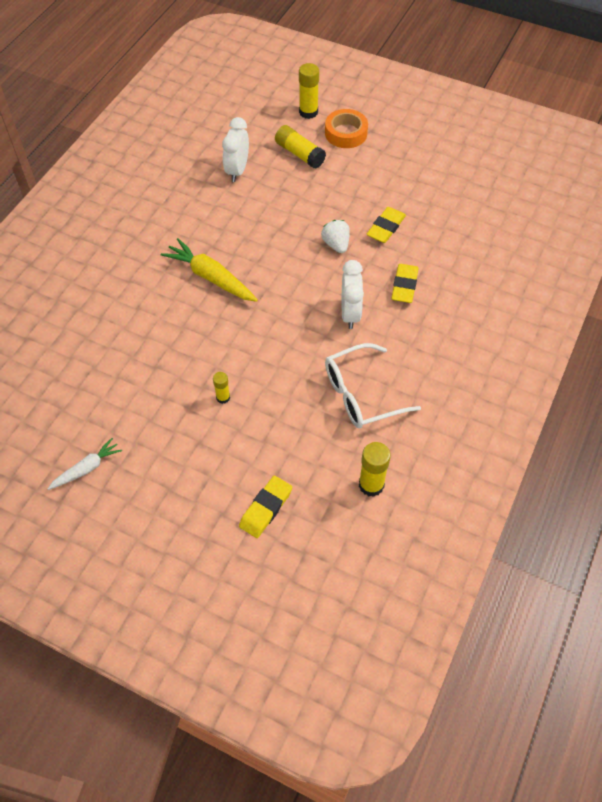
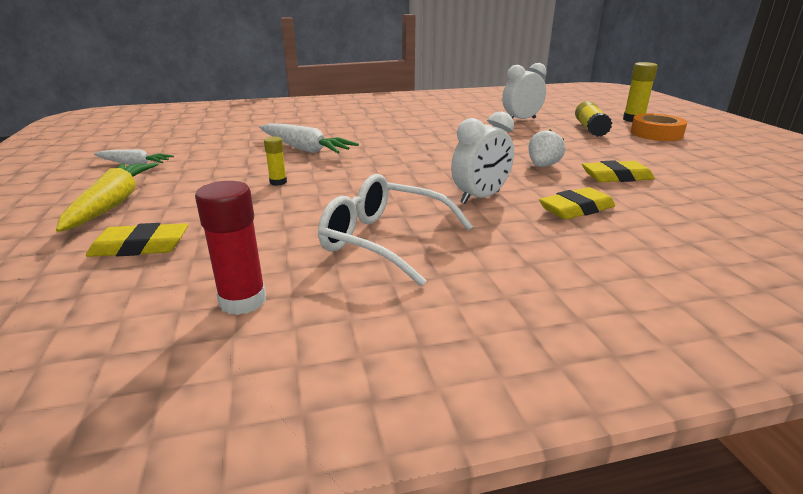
camera: 50 degrees right, 30 degrees down
(162, 346) = (304, 149): none -> white carrot
(211, 277) = (403, 142): yellow carrot -> yellow carrot (112, 204)
(371, 485) = (243, 301): yellow glue stick -> red glue stick

